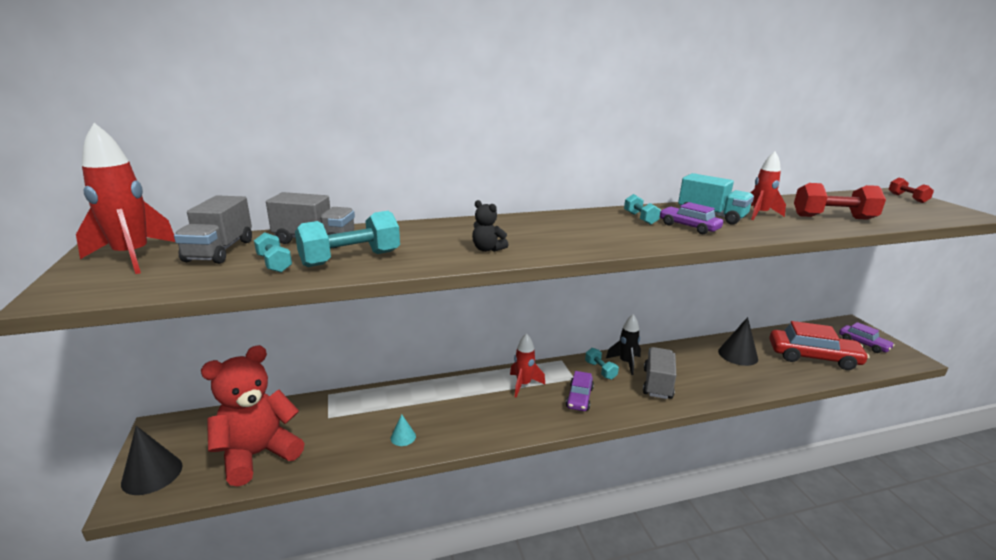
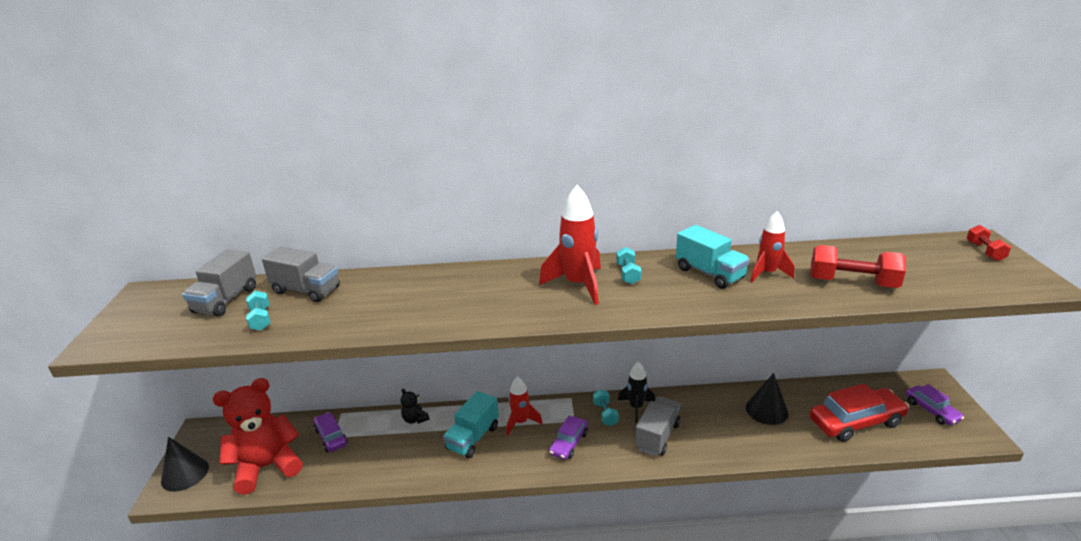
camera: 15 degrees right, 5 degrees up
(132, 257) = (160, 303): red rocket -> red rocket (578, 285)
(351, 259) = (323, 317): turquoise dumbbell -> none
(403, 437) = (389, 465): turquoise cone -> none
(482, 402) = (473, 438): none -> turquoise truck
(487, 249) = (447, 312): black teddy bear -> black teddy bear (415, 419)
(688, 227) = (670, 290): purple car -> purple car (331, 437)
(813, 357) = (856, 422): red car -> red car turned 45 degrees counterclockwise

